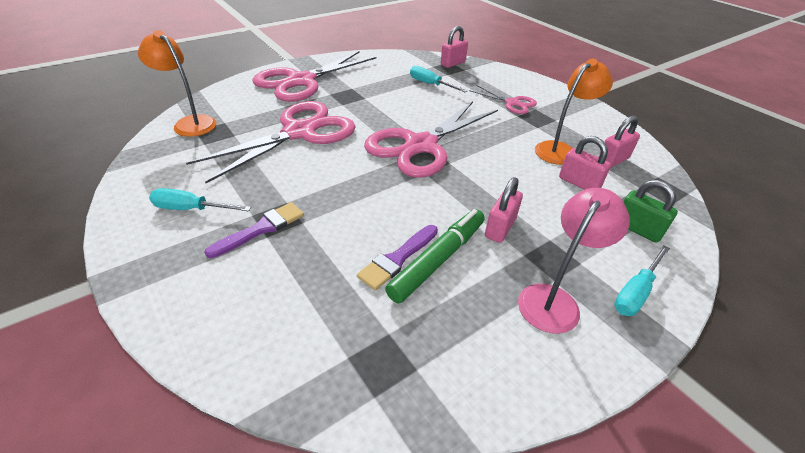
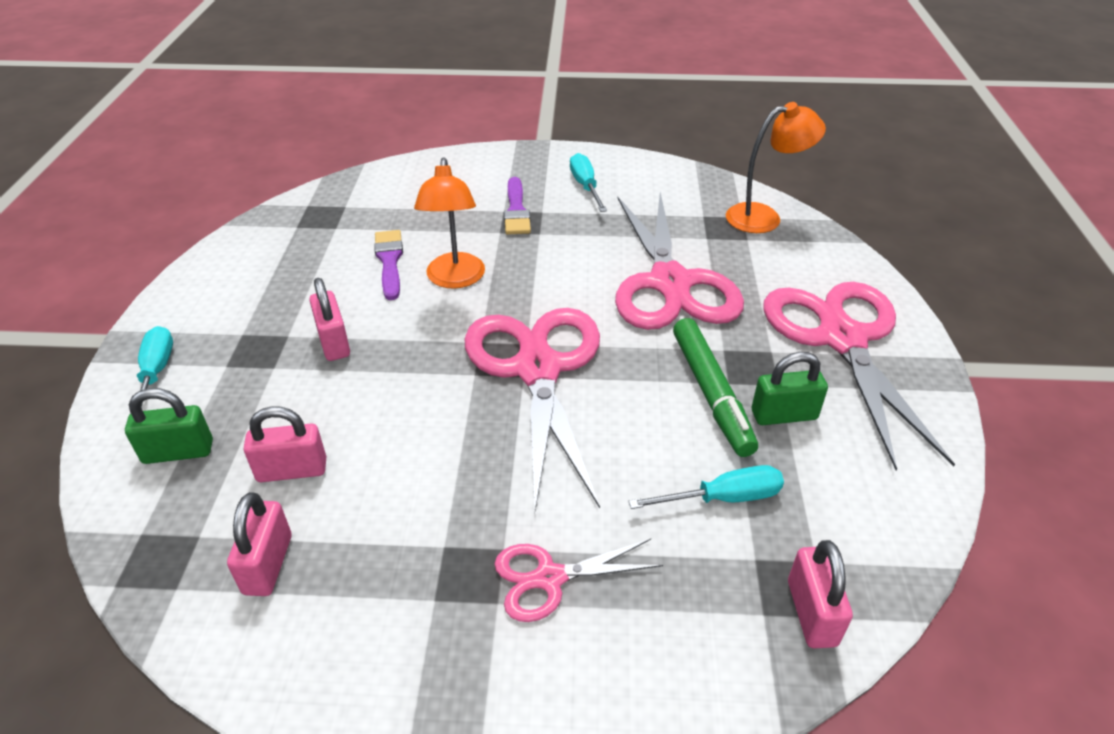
camera: 130 degrees right, 0 degrees up
(191, 209) = (585, 186): turquoise screwdriver -> turquoise screwdriver turned 60 degrees counterclockwise
(370, 83) = (784, 415): none -> green padlock
(438, 259) = (358, 281): green marker -> green marker (711, 393)
(554, 299) = (231, 319): pink lamp -> none
(560, 150) = (364, 519): orange lamp -> orange lamp (455, 279)

